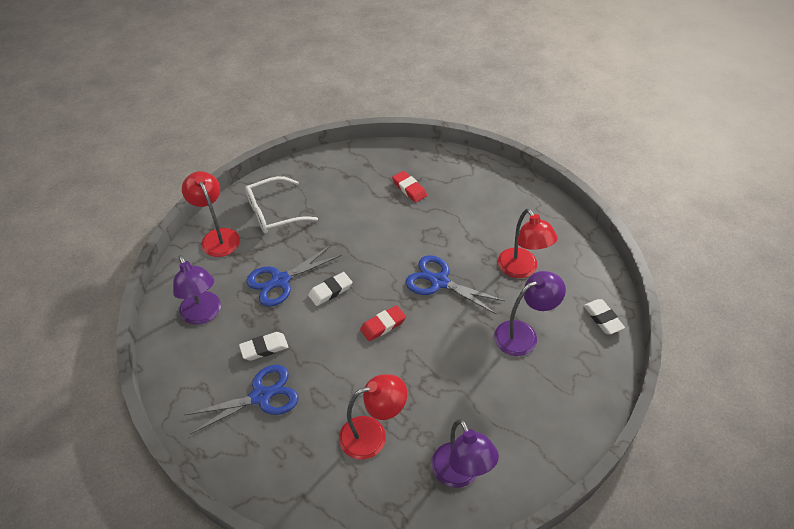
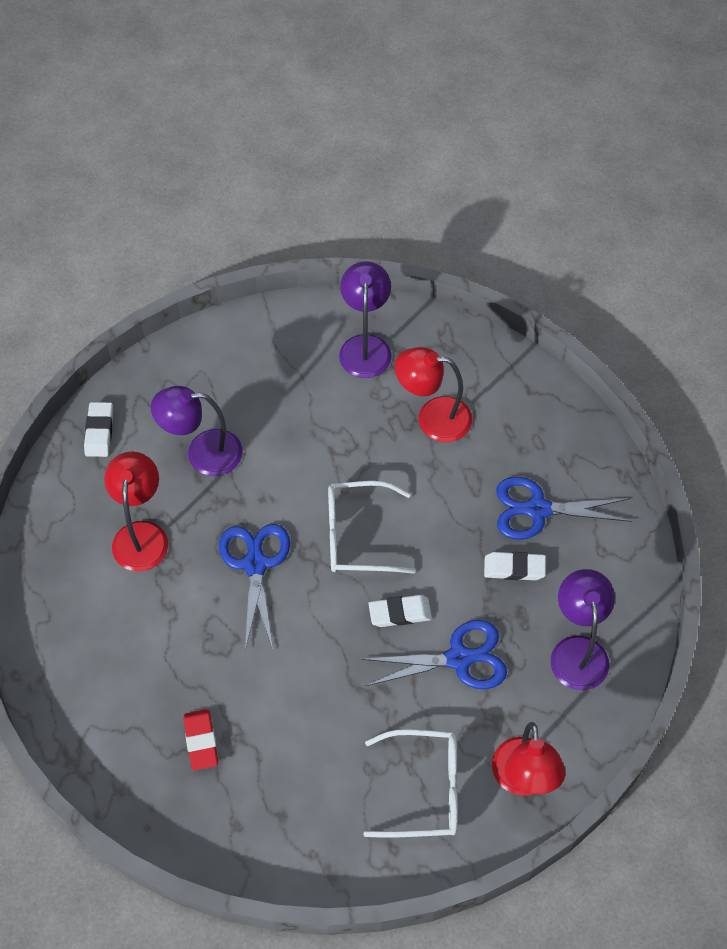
camera: 155 degrees left, 10 degrees up
(383, 325) = (357, 535): red eraser -> white glasses
(439, 282) = (255, 564): blue scissors -> blue scissors turned 150 degrees counterclockwise

